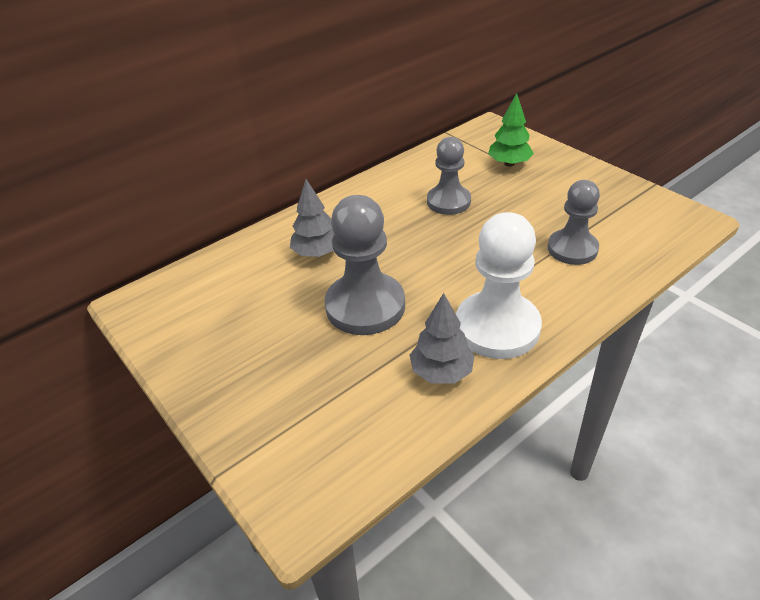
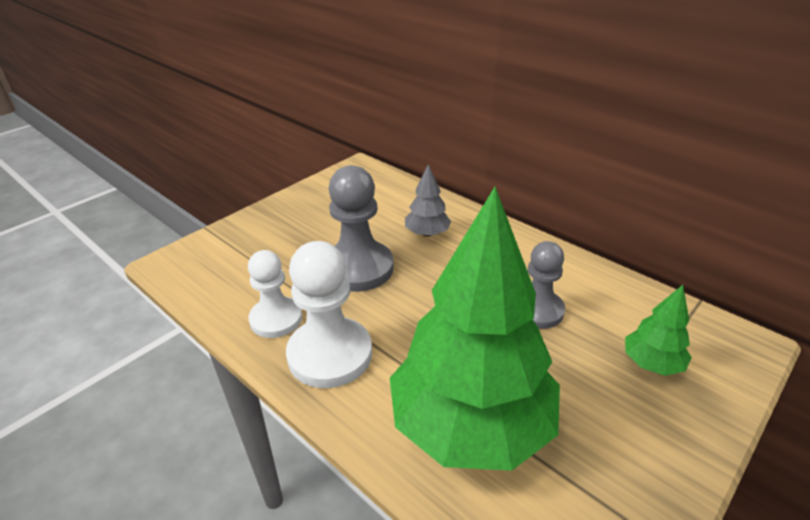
camera: 80 degrees right, 5 degrees down
(441, 372) = (276, 319): grey tree -> white pawn
(572, 249) = (471, 425): grey pawn -> green tree

